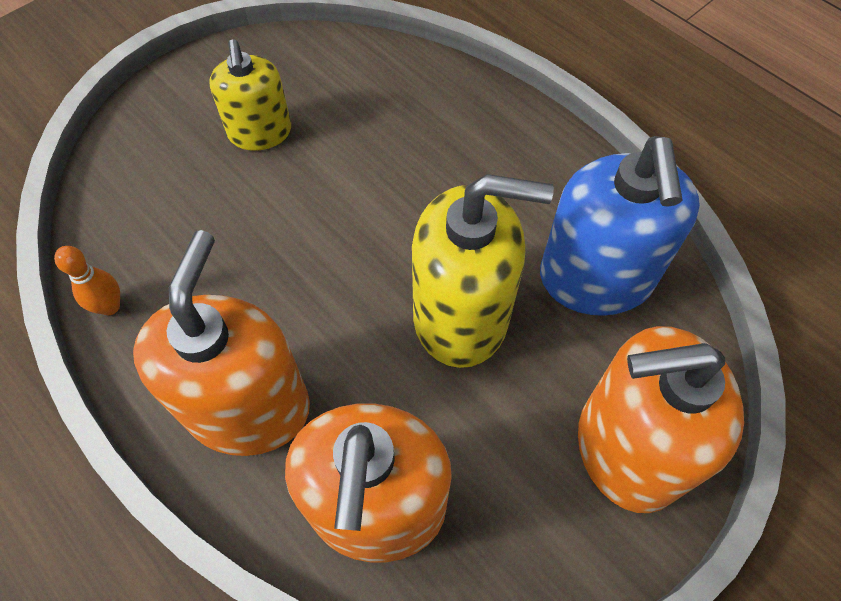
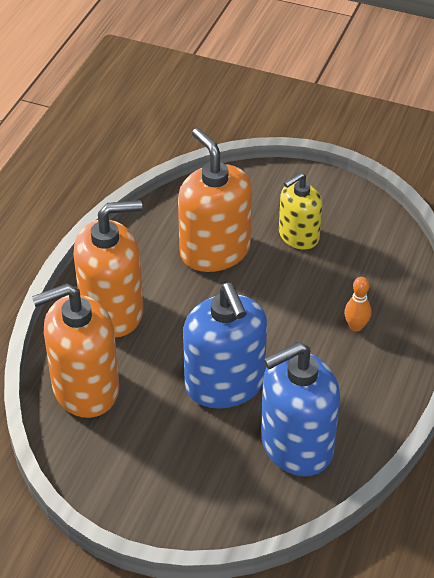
camera: 65 degrees right, 15 degrees down
(110, 306) = (138, 228): orange bowling pin -> orange bowling pin (356, 326)
(461, 316) = (225, 384): yellow soap dispenser -> blue soap dispenser
(628, 448) = (181, 495): orange soap dispenser -> orange soap dispenser (215, 251)

